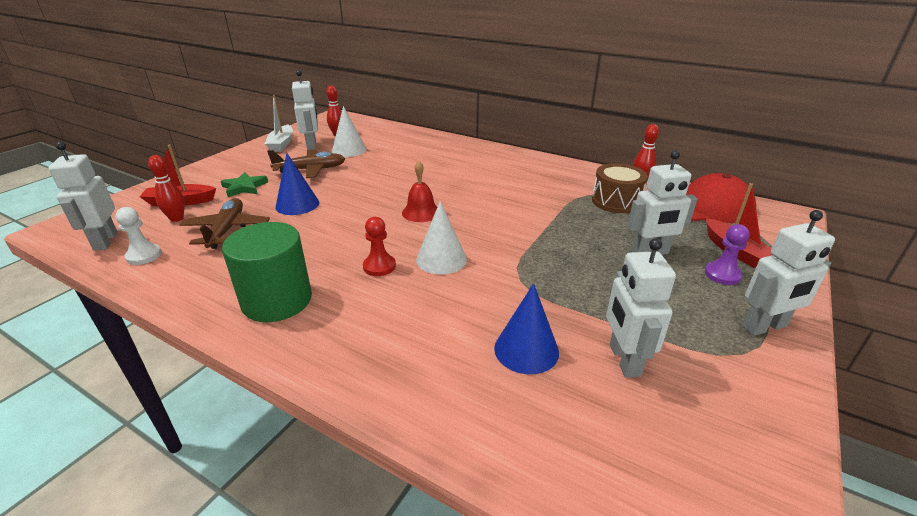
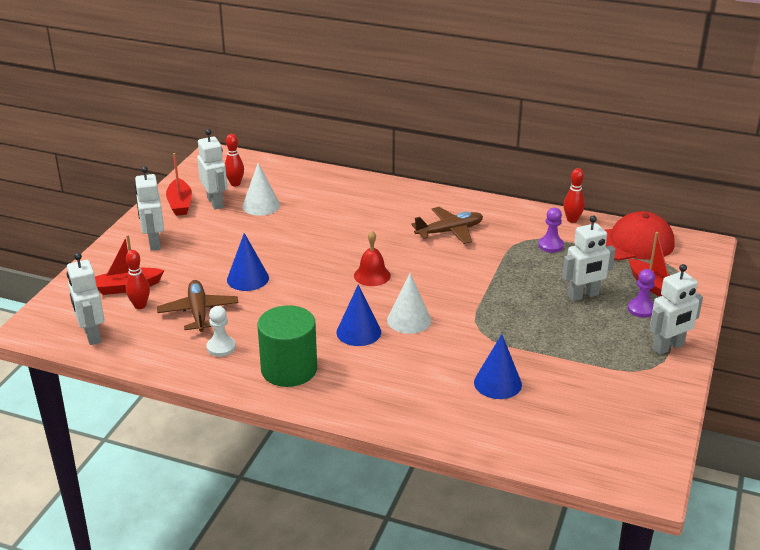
camera: 10 degrees left, 0 degrees up
(144, 256) = (141, 344): white pawn -> white pawn (221, 347)
(244, 187) = (180, 264): green star -> none
(281, 144) = (180, 204): white boat -> red boat
(311, 170) = (235, 236): brown plane -> brown plane (449, 231)
(379, 266) = (358, 332): red pawn -> blue cone
(616, 201) = (551, 245): brown drum -> purple pawn
(624, 360) = (568, 382): white robot -> white robot (154, 243)

